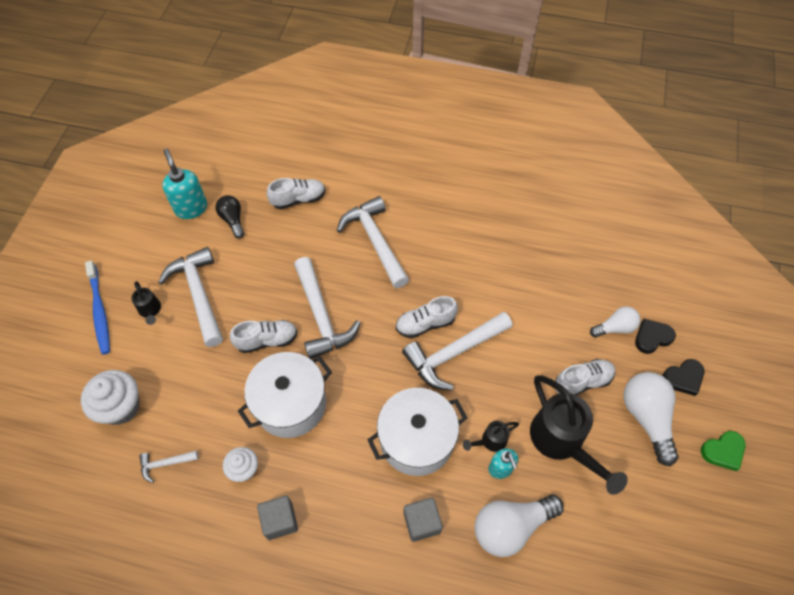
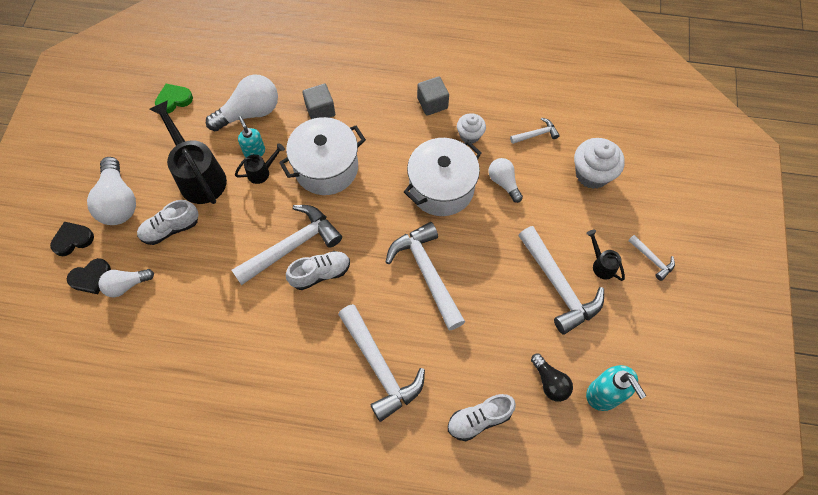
camera: 175 degrees right, 5 degrees up
(100, 311) = (652, 259): blue toothbrush -> white hammer
(221, 405) = (503, 182): none -> white light bulb
(267, 340) = (476, 244): white shoe -> none
(723, 451) = (59, 179): green heart -> green heart (174, 100)

